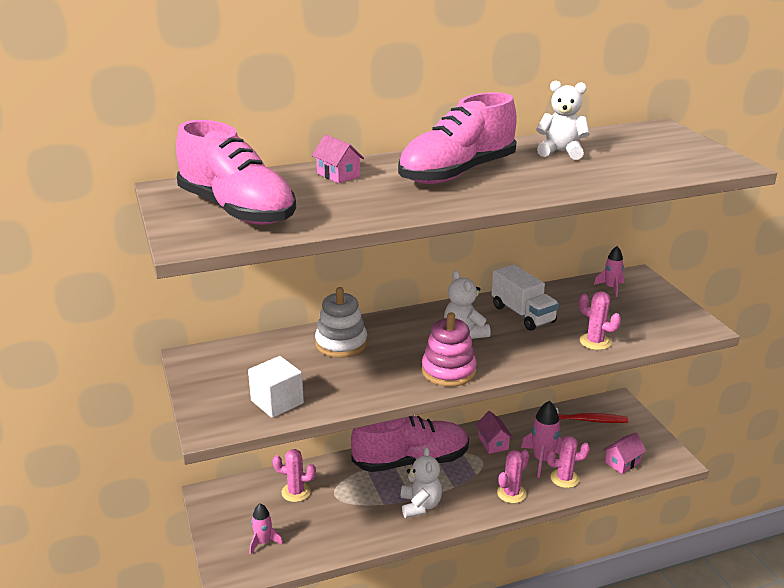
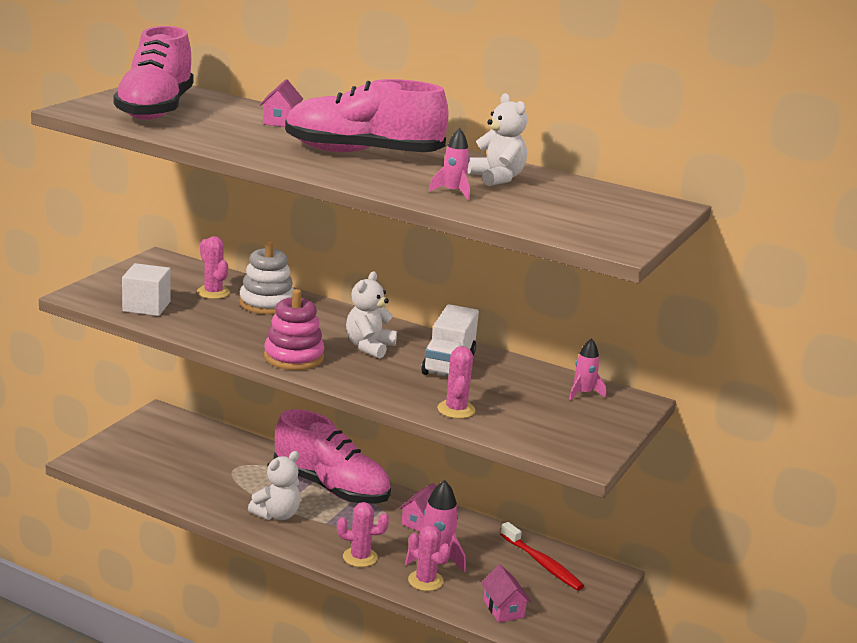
camera: 45 degrees right, 5 degrees down
(263, 542) = (137, 460): pink rocket -> pink rocket (453, 192)
(296, 492) = (214, 449): pink cactus -> pink cactus (213, 292)
(622, 462) = (503, 609): pink house -> pink house turned 60 degrees clockwise

